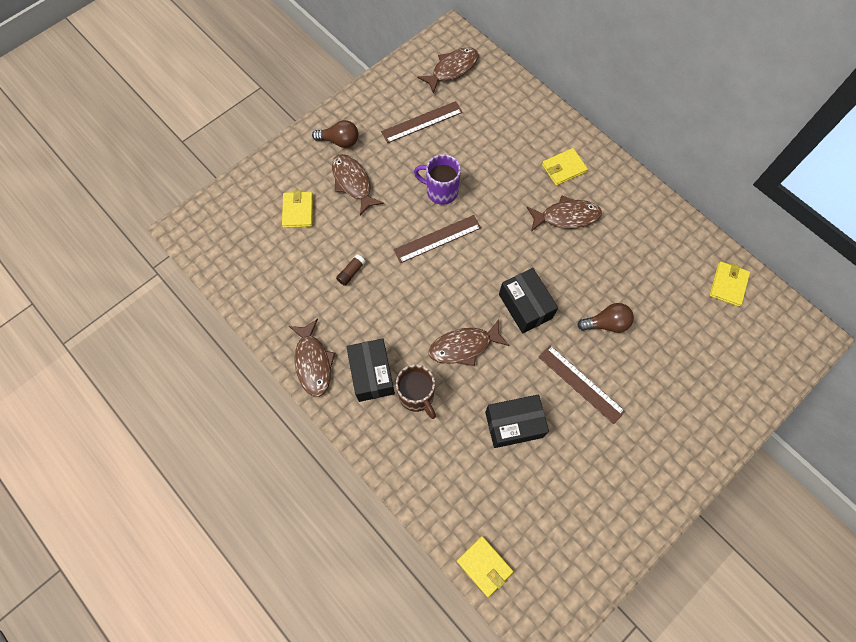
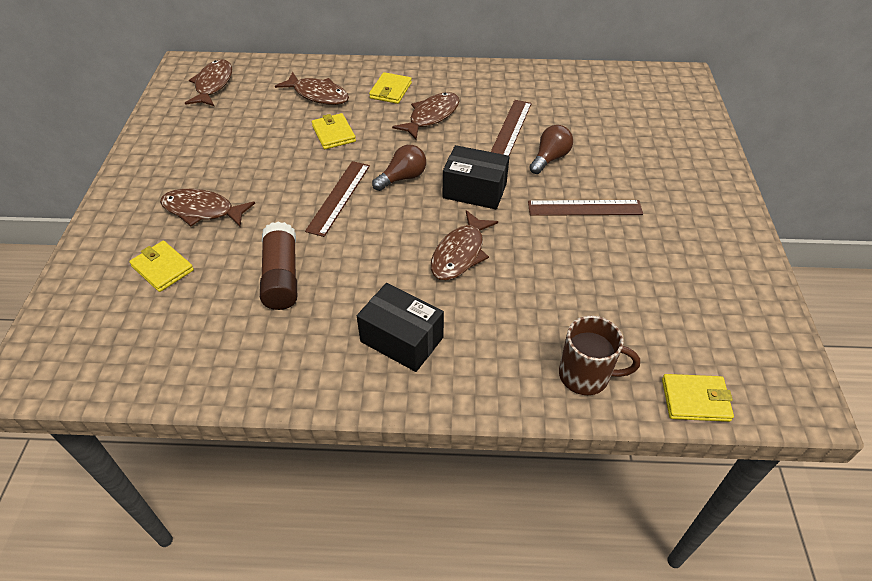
camera: 45 degrees left, 20 degrees down
(313, 362) = (327, 378): brown fish -> brown fish (318, 95)
(340, 141) = (151, 190): brown light bulb -> brown light bulb (402, 178)
(351, 272) = (281, 277): brown glue stick -> brown glue stick, size x2.06
(417, 396) = (466, 322): brown mug -> brown mug (586, 375)
(422, 122) = (225, 131): brown ruler -> brown ruler (511, 129)
(441, 191) = (301, 164): purple mug -> none
(514, 424) = (574, 275): black box -> none
(728, 285) = (596, 83): yellow wallet -> yellow wallet (333, 134)

